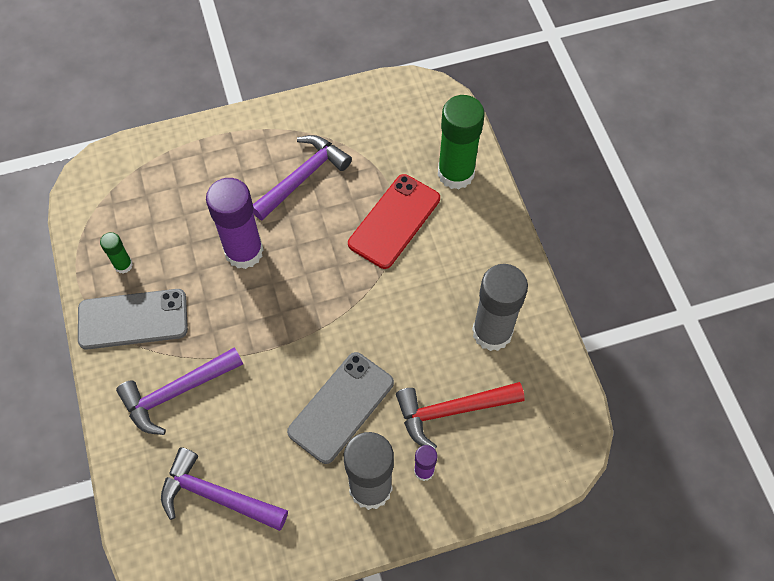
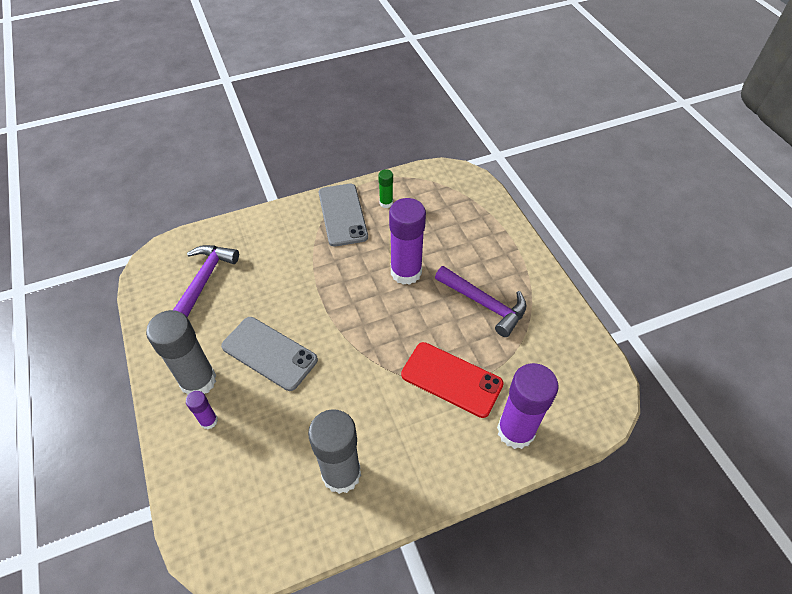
camera: 85 degrees right, 10 degrees down
(176, 392) = (285, 247): purple hammer -> none
(452, 410) = (262, 441): red hammer -> none
(455, 173) = (515, 431): green glue stick -> purple glue stick

